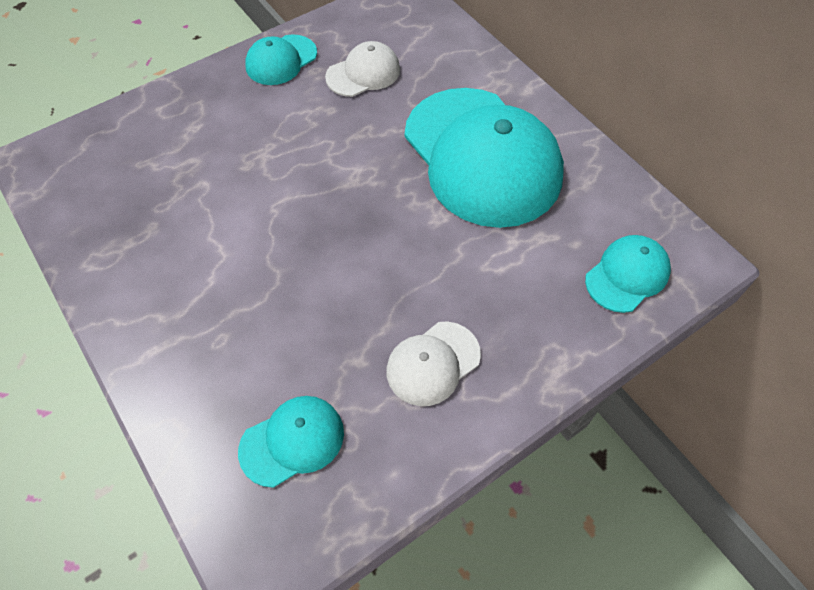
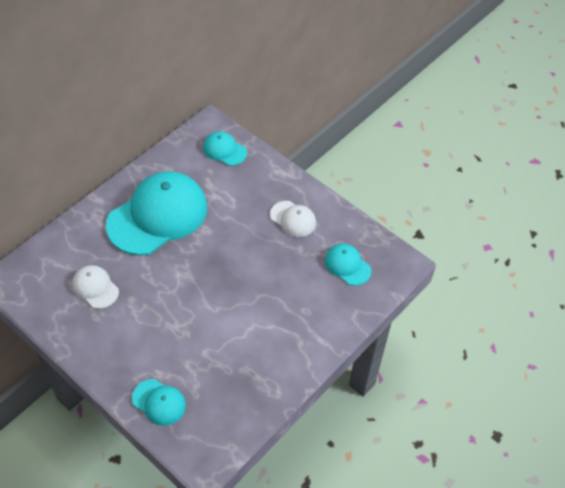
camera: 105 degrees left, 5 degrees down
(281, 60) = (88, 339): turquoise cap -> turquoise cap (159, 402)

